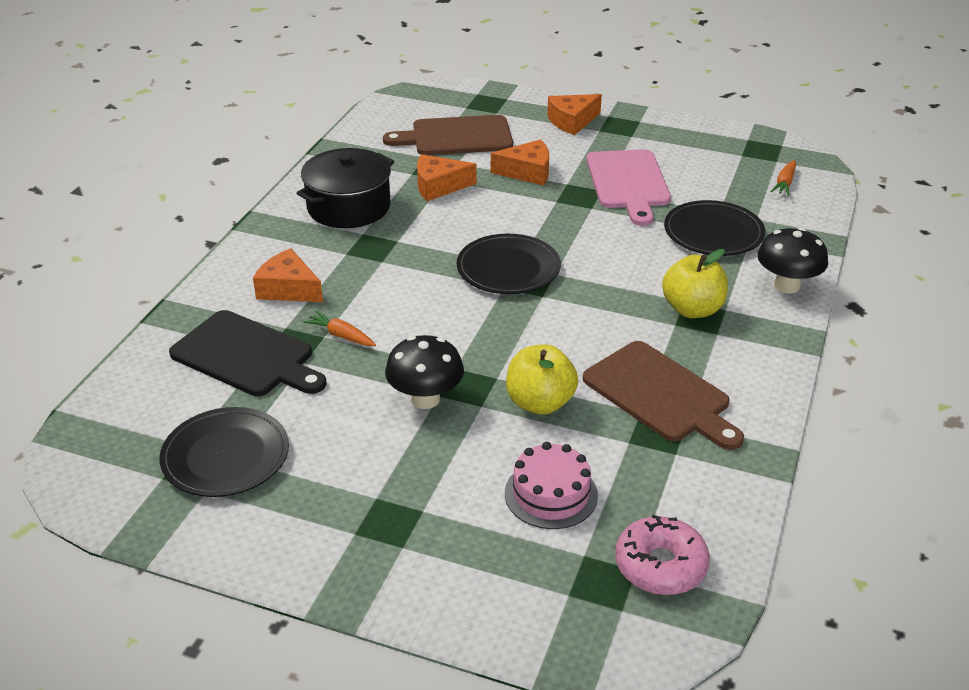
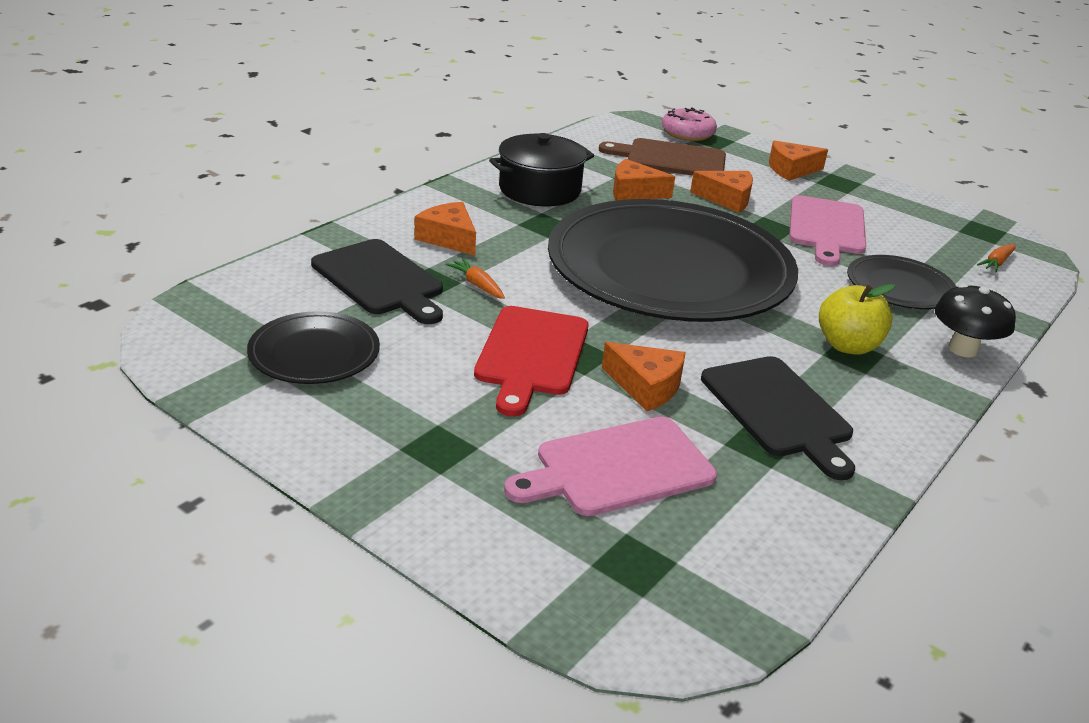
camera: 15 degrees right, 5 degrees down
(425, 399) = (531, 355): black mushroom -> red cutting board
(508, 268) = (669, 269): black plate -> black plate, size x2.30
(540, 403) = (646, 386): yellow apple -> orange cheese
(551, 494) = (618, 468): pink cake -> pink cutting board
(660, 395) = (778, 411): brown cutting board -> black cutting board
(660, 565) = (706, 566): pink donut -> pink donut (687, 133)

